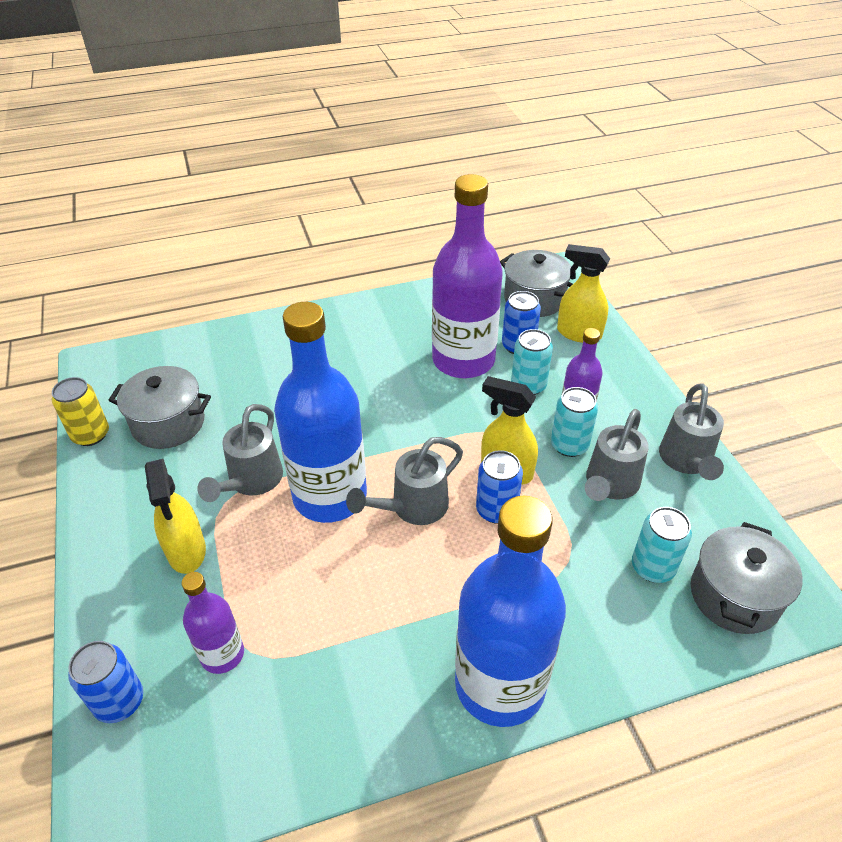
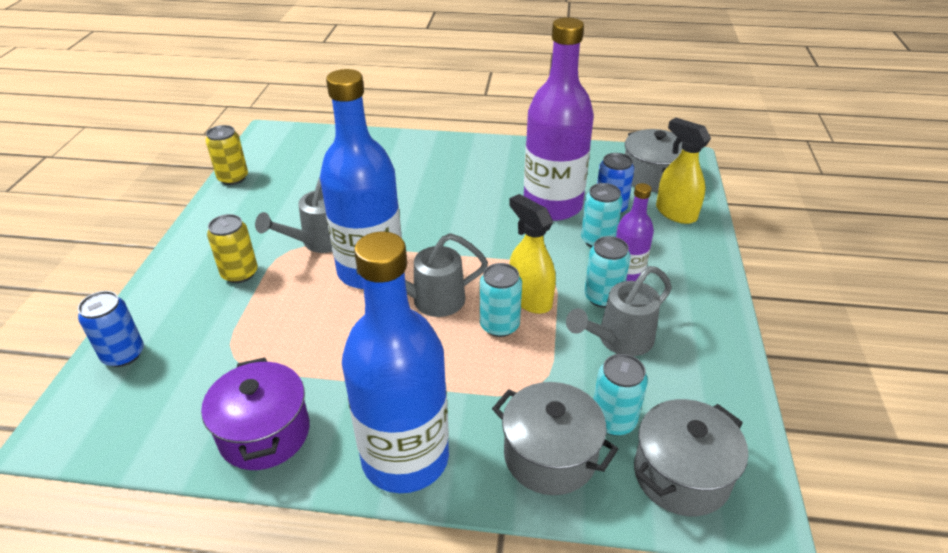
camera: 25 degrees right, 5 degrees down
(168, 423) = (290, 186): grey pot -> grey pot (550, 456)
(186, 551) = (240, 273): yellow spray bottle -> yellow can
(222, 654) = (213, 351): purple bottle -> none
(345, 721) = (264, 433): none -> purple pot
(496, 510) = (499, 325): blue can -> turquoise can
(686, 461) = (711, 345): grey watering can -> none

